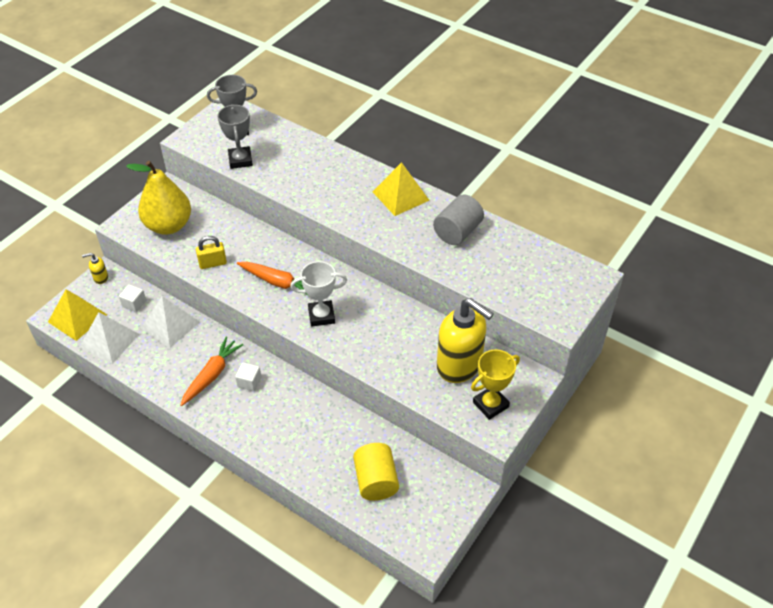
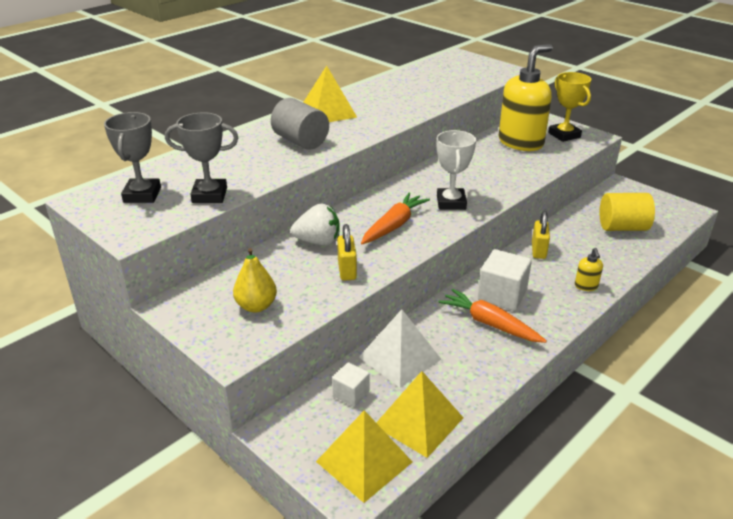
camera: 80 degrees left, 15 degrees down
(100, 278) = (283, 434): yellow soap dispenser -> yellow soap dispenser (586, 286)
(109, 340) = (418, 421): white pyramid -> yellow pyramid
(168, 225) = (256, 306): yellow pear -> yellow pear, size x0.56
(249, 242) = (318, 242): none -> white strawberry
(249, 382) = (502, 295): white cube -> white cube, size x1.74
(321, 408) = (538, 250): none -> yellow padlock
(457, 232) = (391, 94): grey cylinder -> grey cylinder (300, 141)

